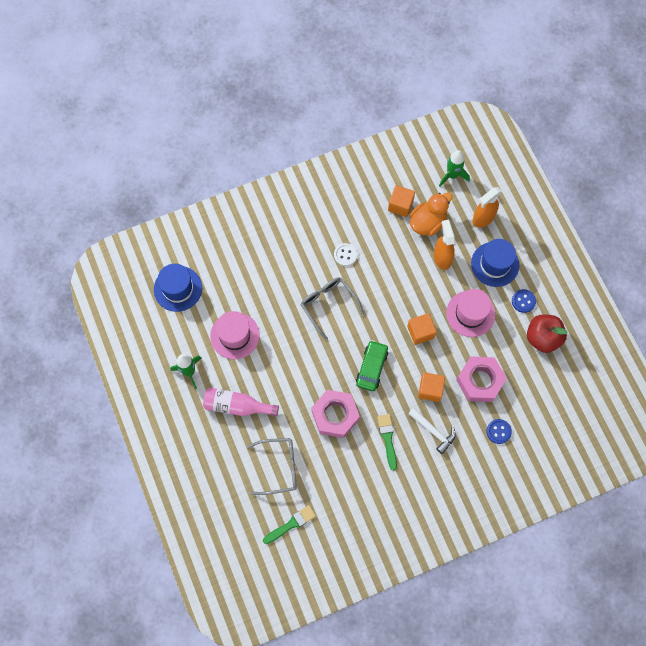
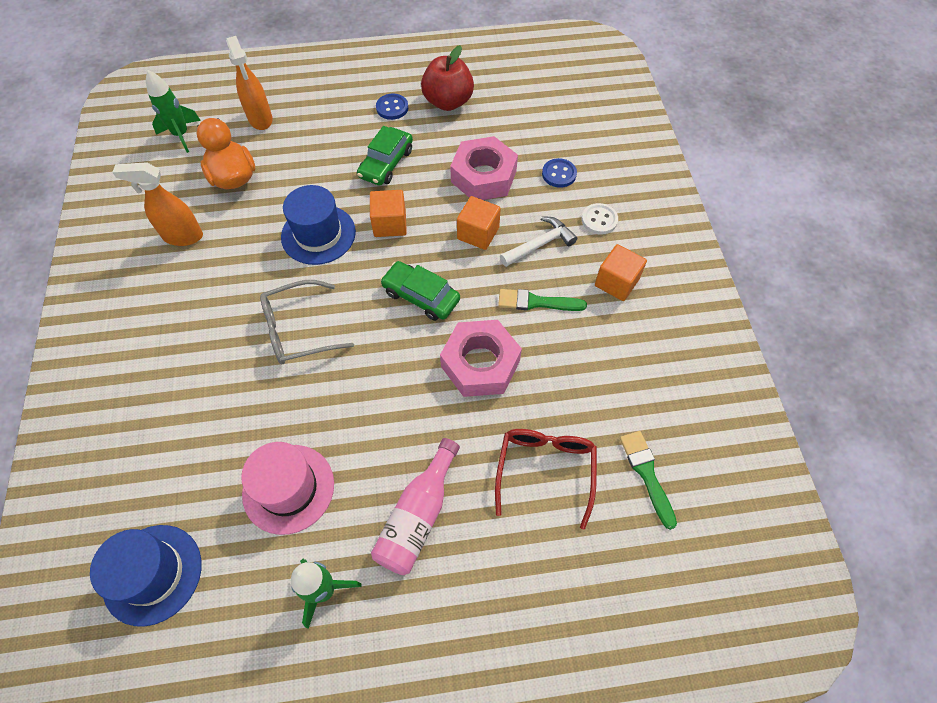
camera: 75 degrees left, 10 degrees down
(279, 467) = (545, 470): grey glasses -> red glasses
(345, 255) = (229, 287): white button -> white button (599, 220)
(400, 205) = (190, 201): orange cube -> orange cube (616, 282)
(442, 258) = (292, 174): orange spray bottle -> orange spray bottle (182, 236)
(470, 313) = (386, 163): pink hat -> green car
(495, 264) = (329, 123): blue hat -> blue hat (318, 234)

